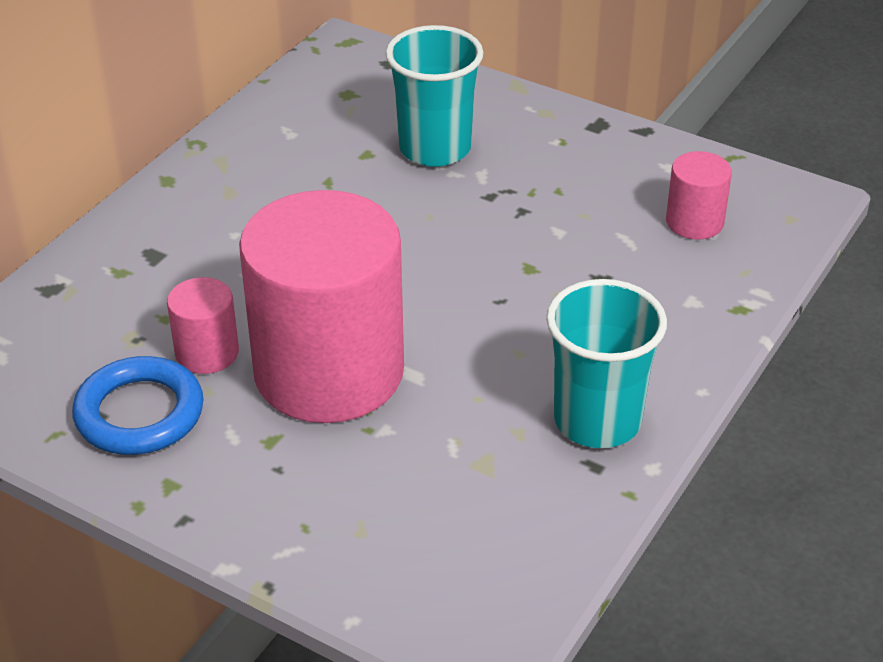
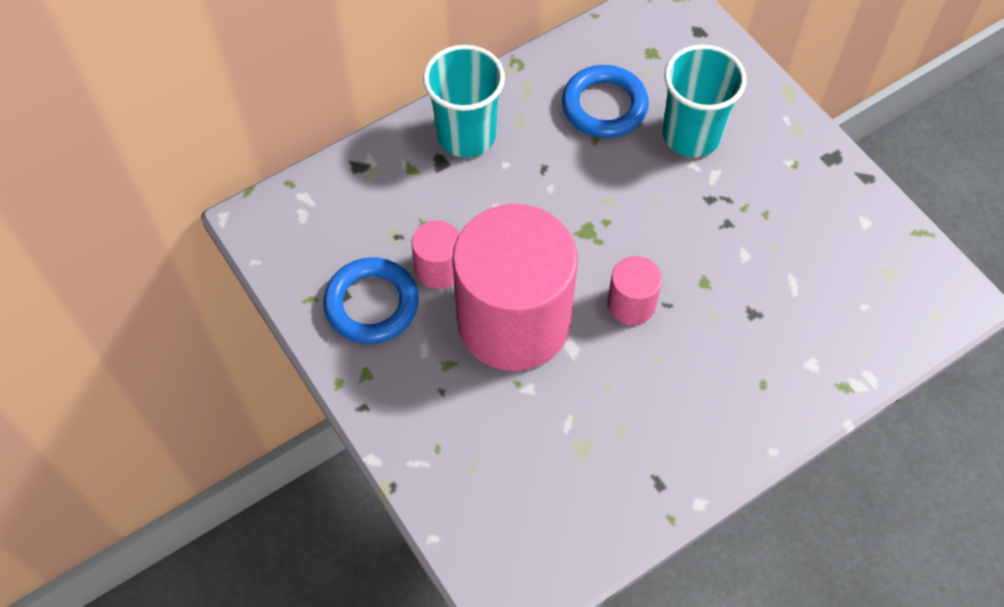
camera: 25 degrees right, 20 degrees up
(321, 152) = (604, 106): none -> blue ring
(597, 421) = (681, 445): turquoise cup -> turquoise cup (466, 135)
(694, 222) = (856, 288): pink cylinder -> pink cylinder (631, 304)

